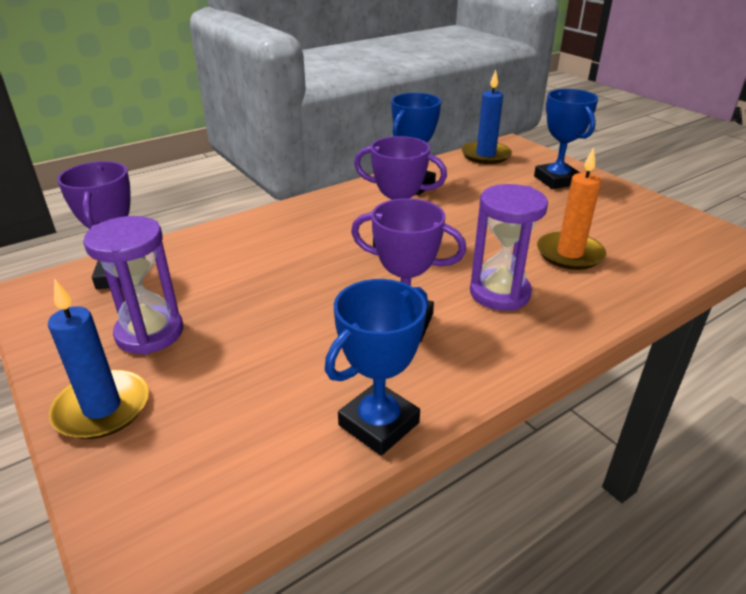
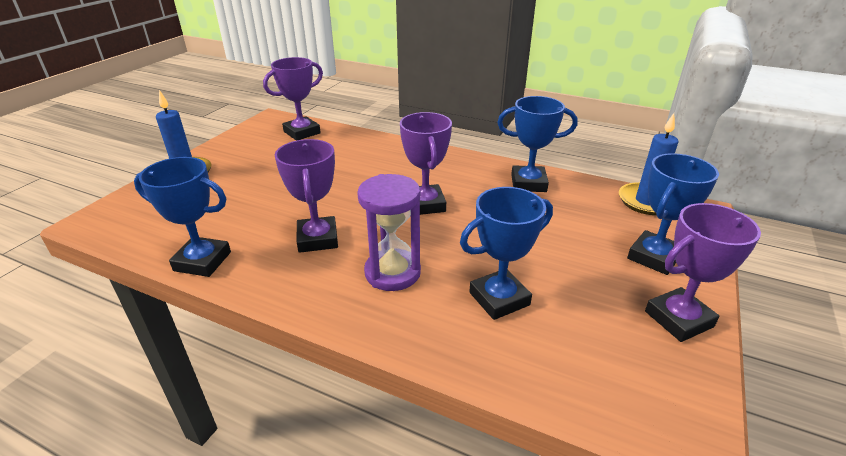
camera: 60 degrees right, 0 degrees up
(150, 333) = (253, 160): purple hourglass -> none
(569, 254) = (499, 299): orange candle -> blue trophy
(627, 199) = (678, 319): none -> purple trophy

